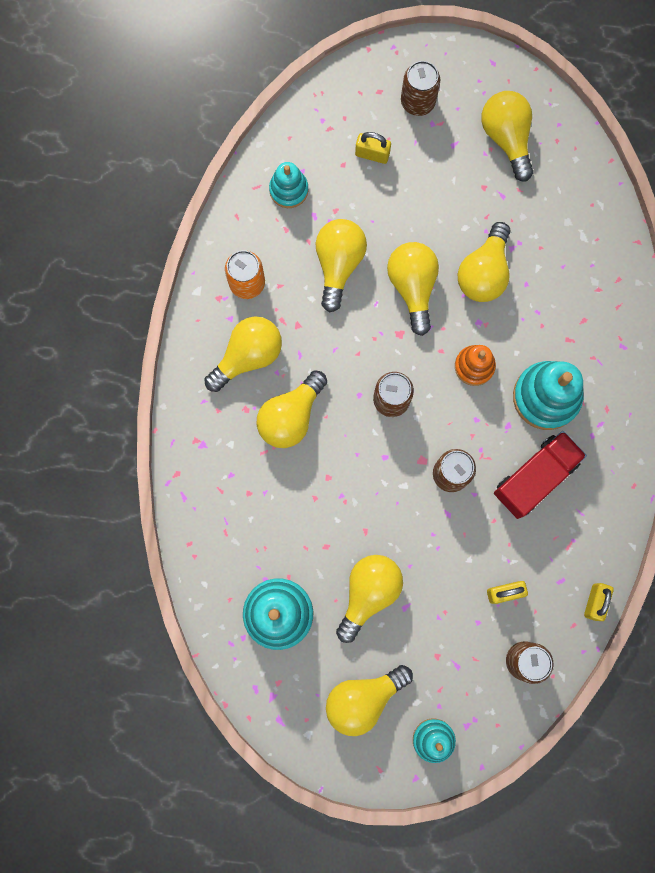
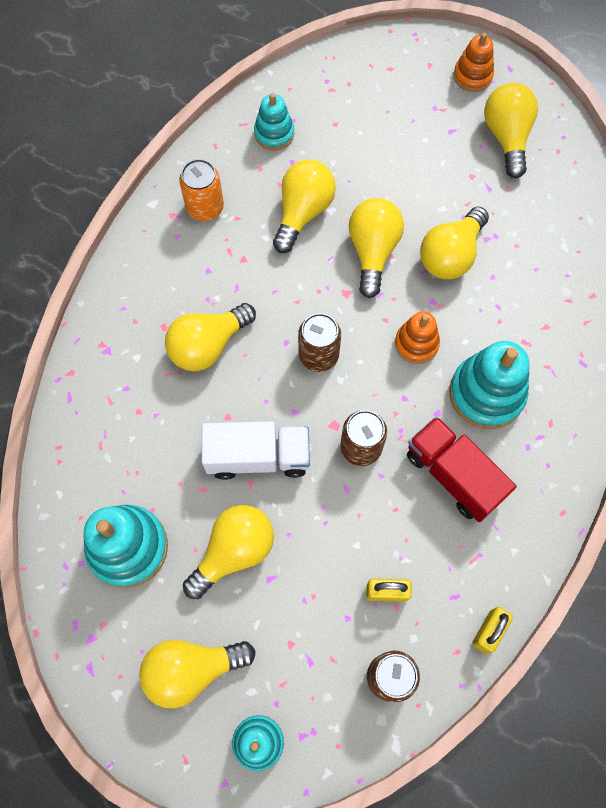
camera: 15 degrees right, 10 degrees down
(248, 356) = (183, 276): yellow light bulb -> none
(365, 506) = (258, 457): none -> white truck
(372, 154) = (367, 121): yellow padlock -> none
(418, 101) = (425, 85): brown can -> none
(459, 80) = (472, 76): none -> orange stacking toy
(535, 477) = (453, 475): red truck -> red truck turned 105 degrees counterclockwise

